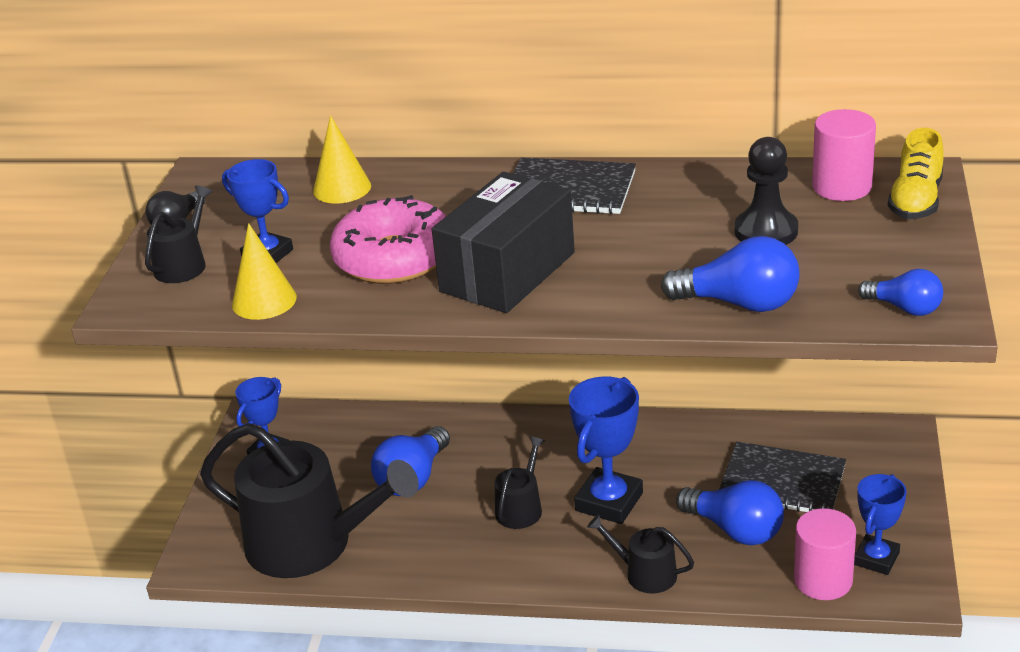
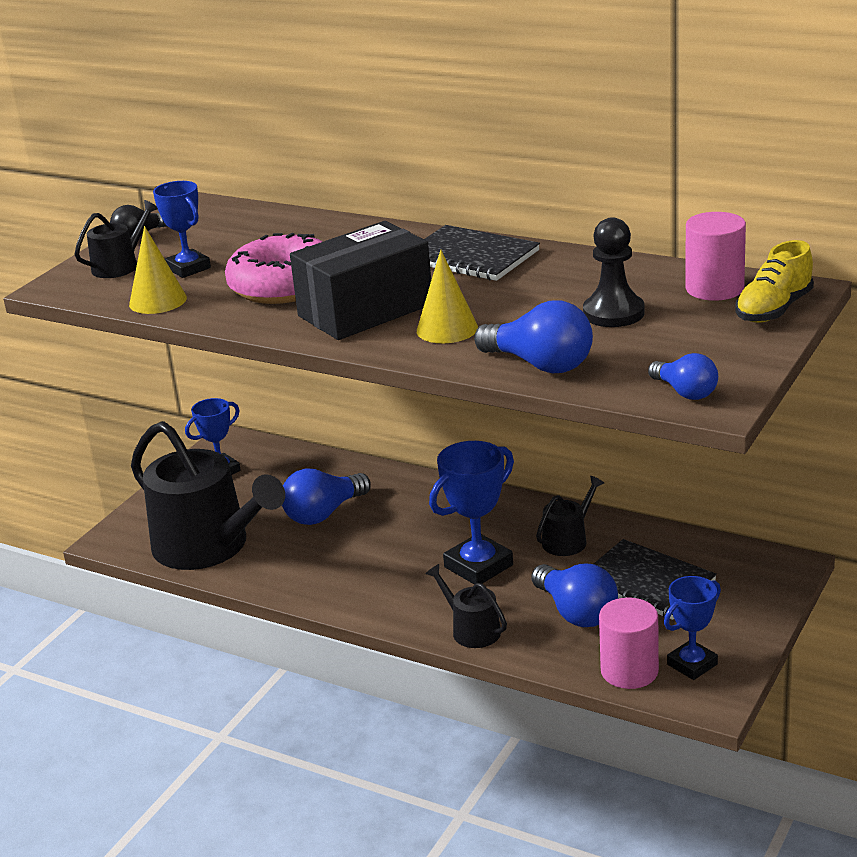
camera: 20 degrees right, 5 degrees down
(342, 188) = (286, 229): yellow cone -> yellow cone (447, 329)
(521, 508) = (399, 555): black watering can -> black watering can (568, 540)

